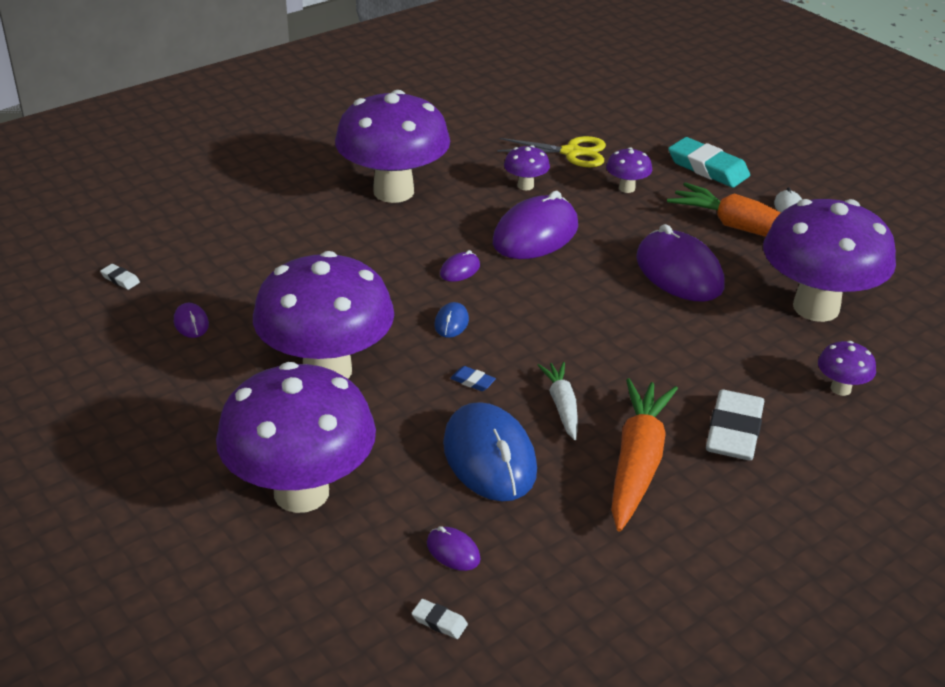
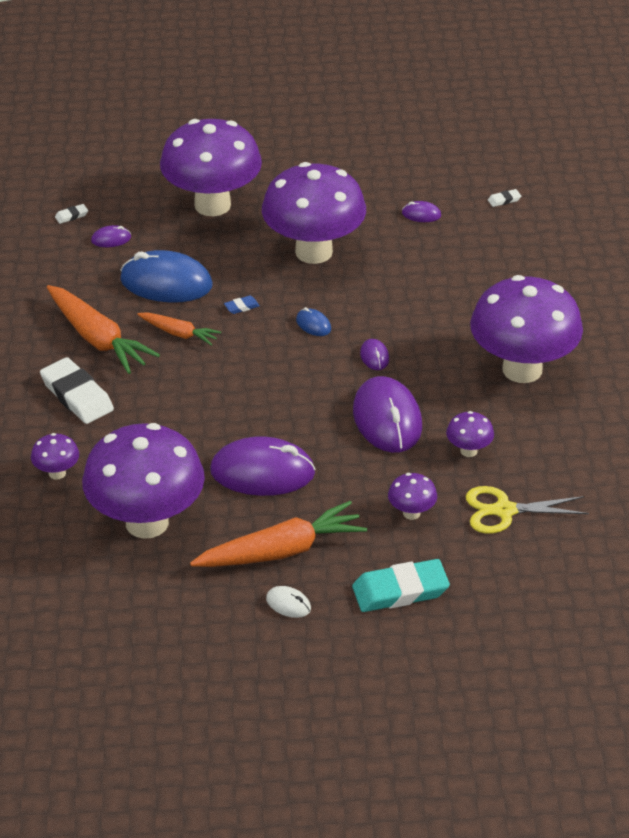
camera: 125 degrees right, 5 degrees up
(562, 406) = (179, 333): white carrot -> orange carrot
(571, 152) = (504, 511): yellow scissors -> yellow scissors turned 45 degrees clockwise

